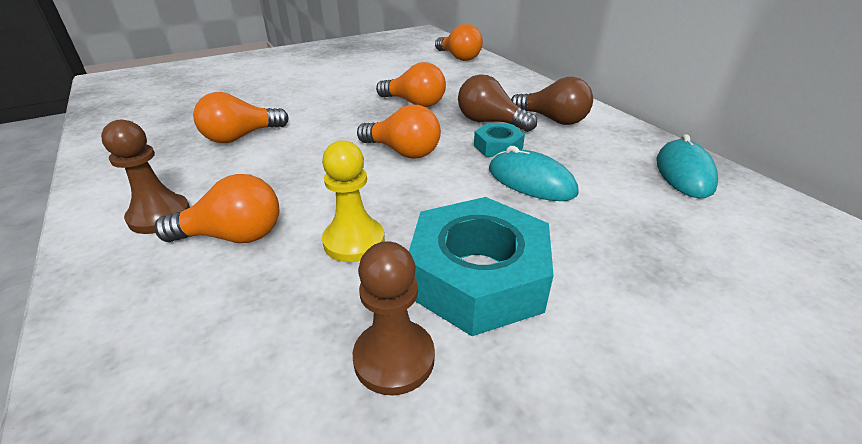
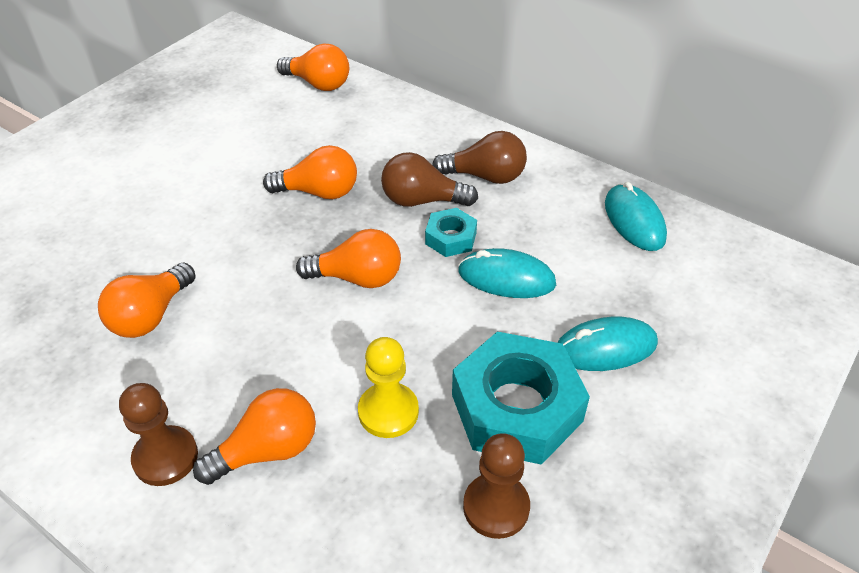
camera: 25 degrees left, 10 degrees up
(605, 257) = (605, 348): none -> turquoise mouse

